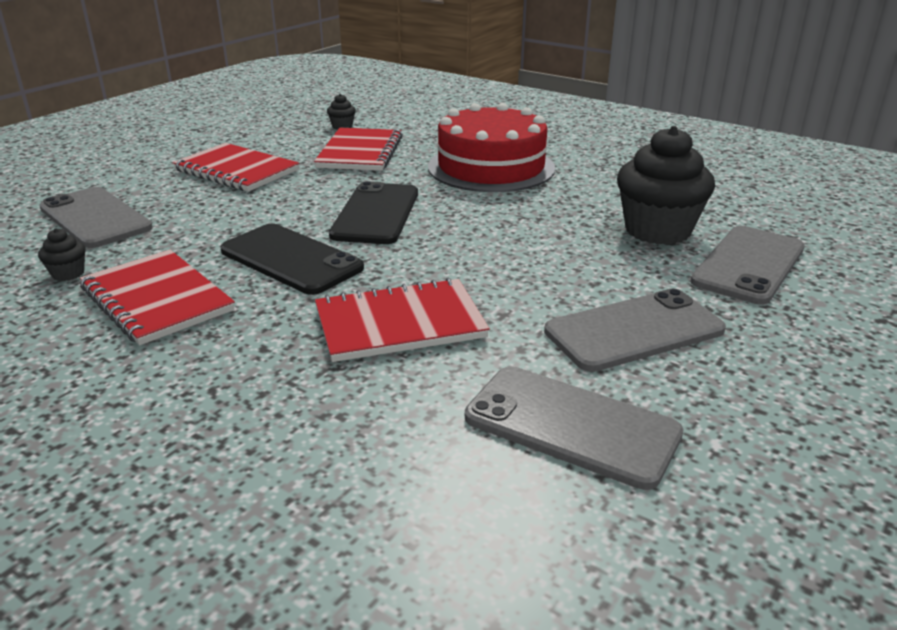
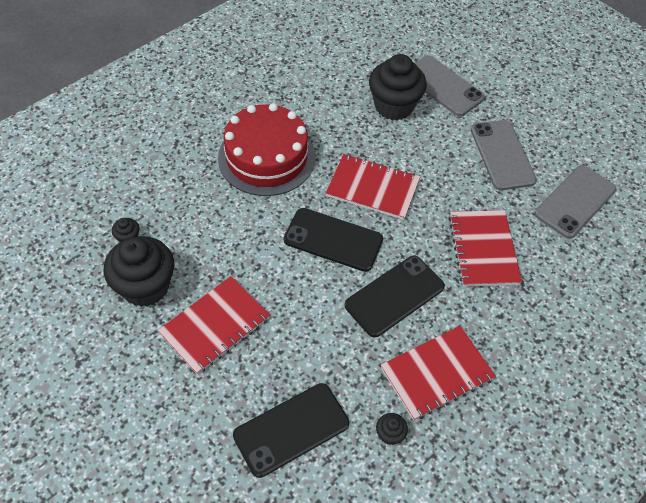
camera: 80 degrees left, 25 degrees up
(95, 218) = (291, 429): grey phone -> black phone
(283, 139) = (145, 287): none -> black cupcake
(360, 152) = (203, 233): red notebook -> red notebook (372, 188)

